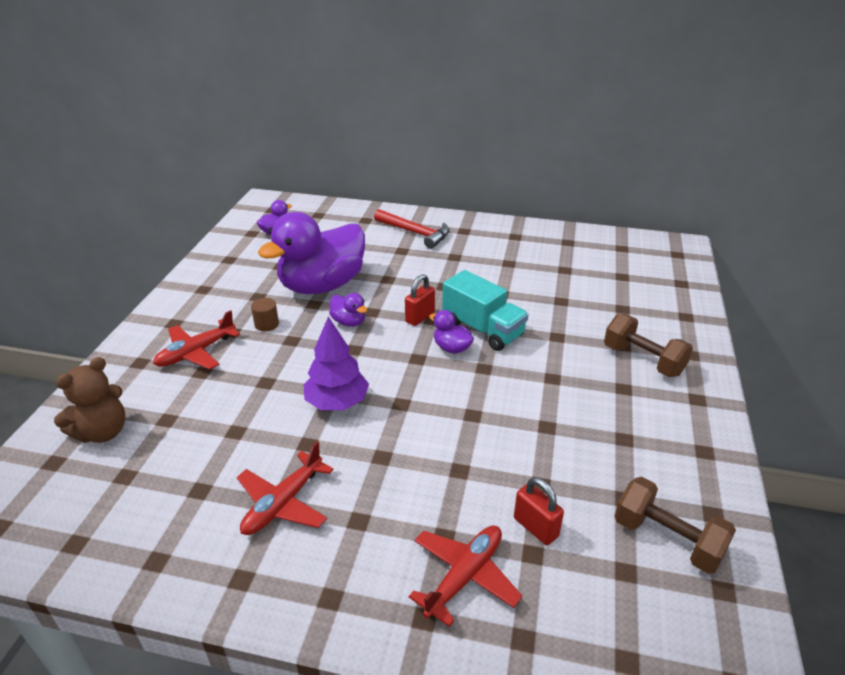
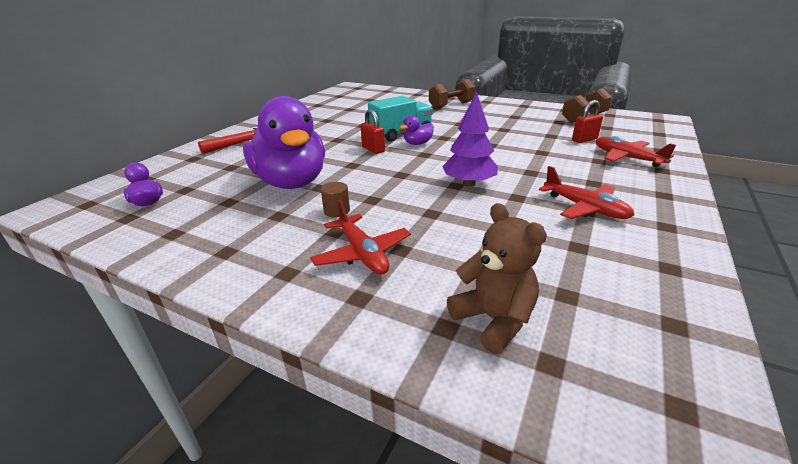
camera: 75 degrees left, 5 degrees down
(349, 322) = (361, 174): purple duck -> none

